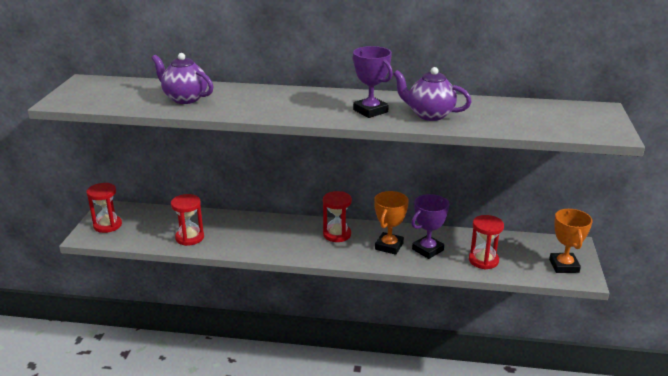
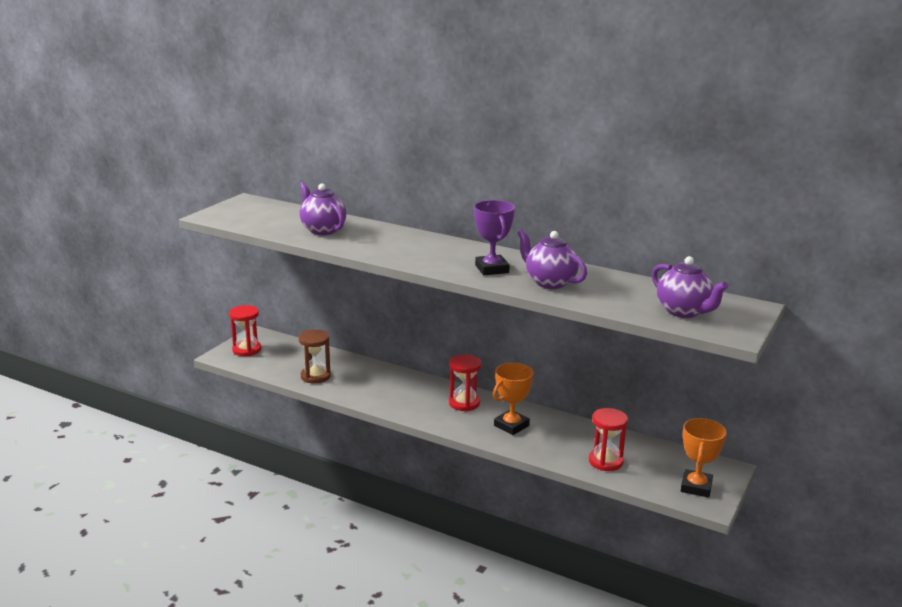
camera: 20 degrees right, 5 degrees down
(190, 237) = (315, 376): red hourglass -> brown hourglass
(427, 250) = (551, 438): purple trophy -> none
(557, 122) = (684, 311): none -> purple teapot

